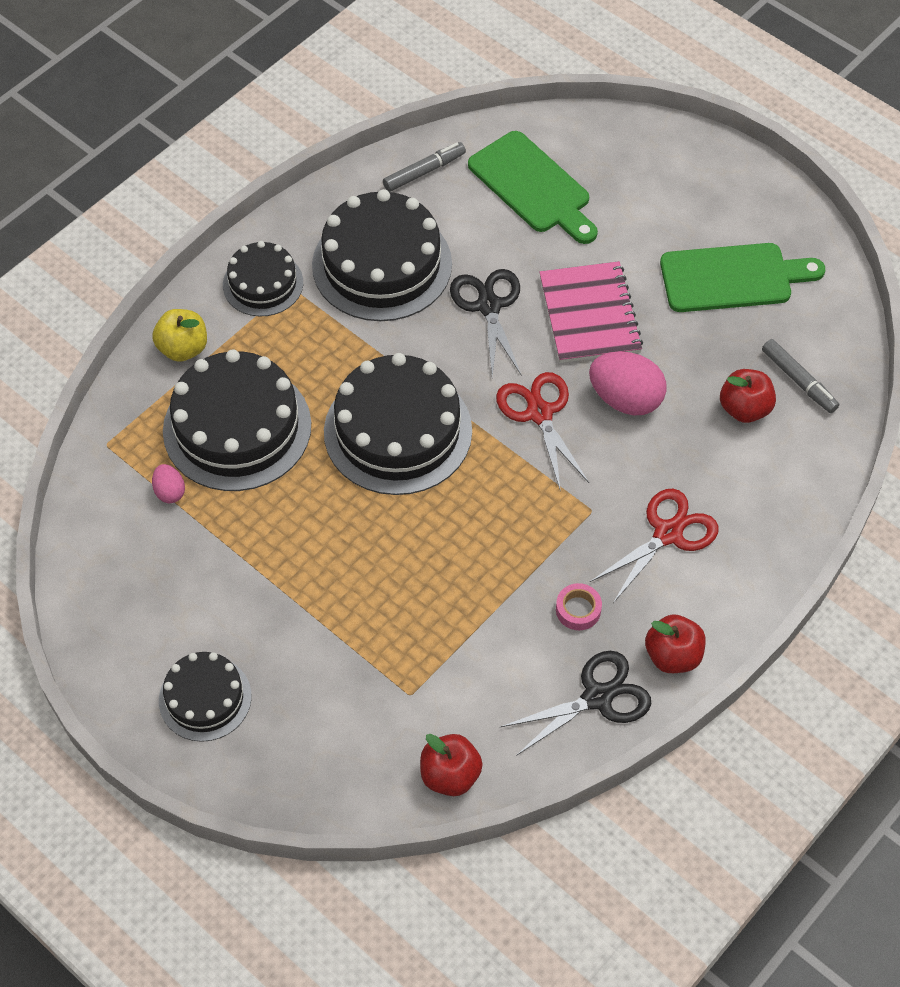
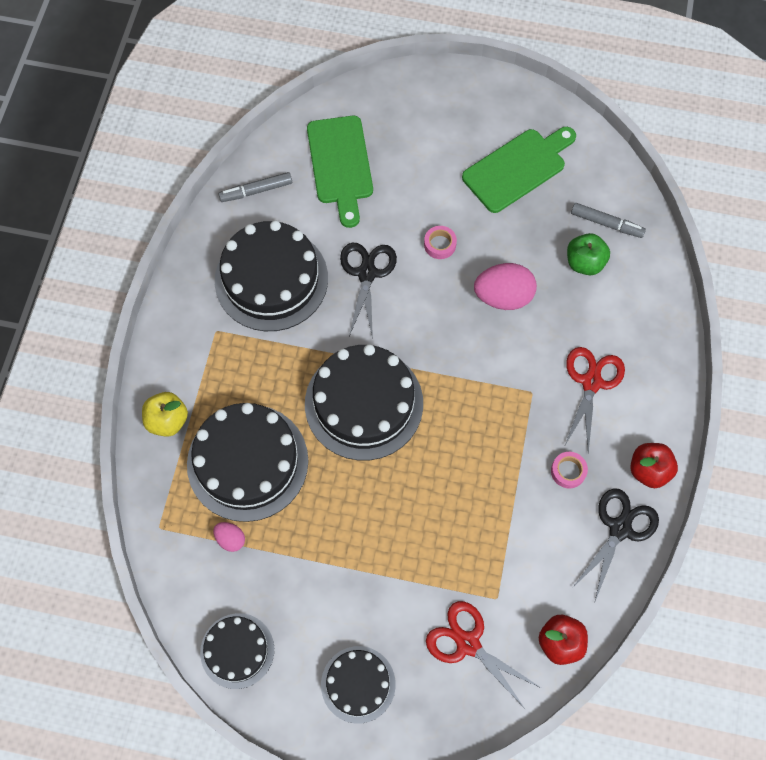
camera: 30 degrees left, 10 degrees up
(263, 284) = (194, 338): black cake -> black cake (237, 650)
(424, 172) = (256, 191): grey marker -> grey marker turned 135 degrees counterclockwise
(488, 306) = (367, 273): black scissors -> black scissors turned 45 degrees clockwise
(533, 187) = (340, 165): green cutting board -> green cutting board turned 60 degrees clockwise
(539, 413) = (452, 338): red scissors -> red scissors (468, 643)
(589, 314) = (440, 244): pink notebook -> pink tape
(744, 409) = (584, 263): red apple -> green apple

